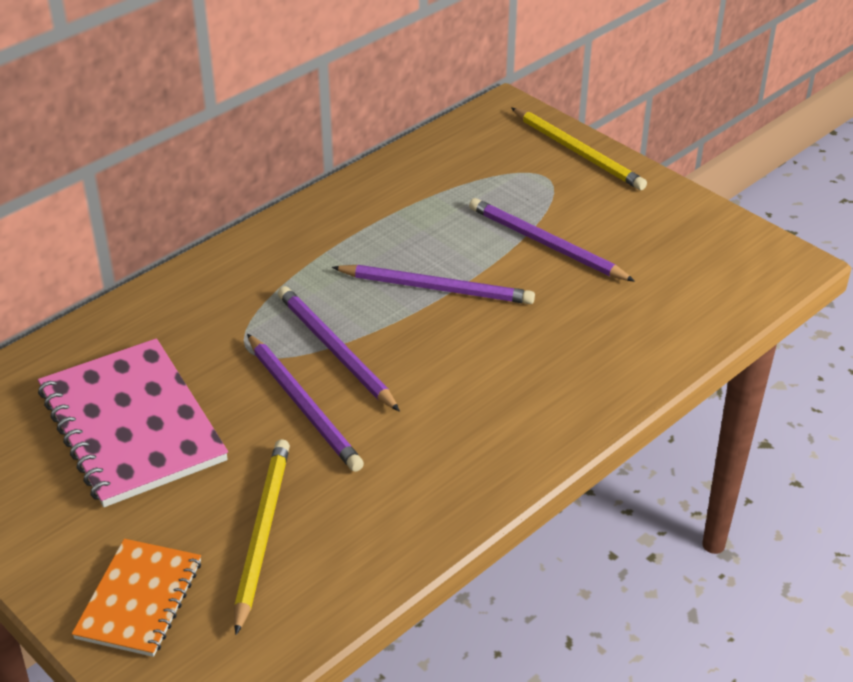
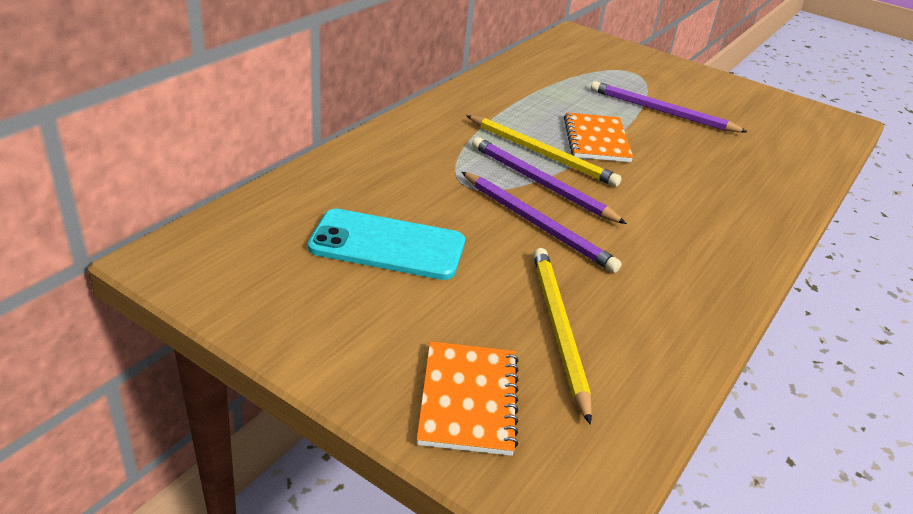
camera: 15 degrees left, 5 degrees down
(132, 425) = (387, 245): pink notebook -> turquoise phone
(436, 288) = (596, 140): purple pencil -> orange notebook
(577, 152) = (645, 58): yellow pencil -> yellow pencil (541, 153)

